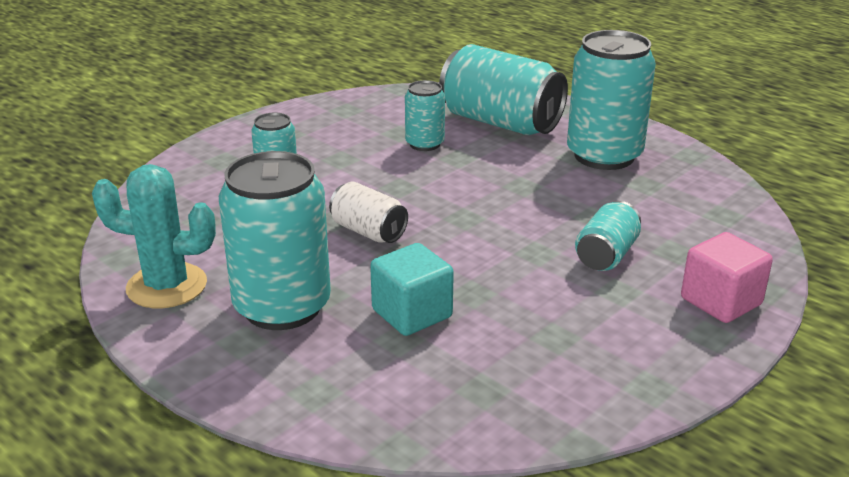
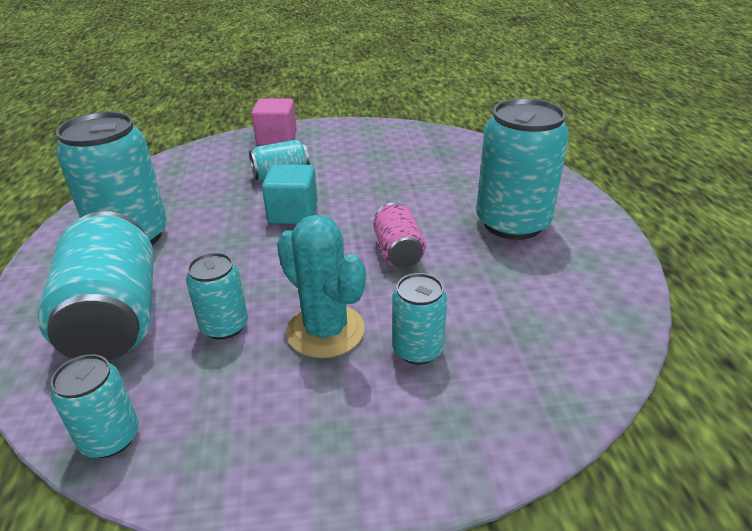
camera: 140 degrees left, 5 degrees up
(167, 286) = (592, 271): turquoise cactus -> turquoise cactus (325, 331)
(368, 231) = (398, 252): white can -> pink can
(401, 96) = (110, 438): none -> turquoise can
(412, 313) = (435, 190): turquoise cube -> turquoise cube (293, 213)

